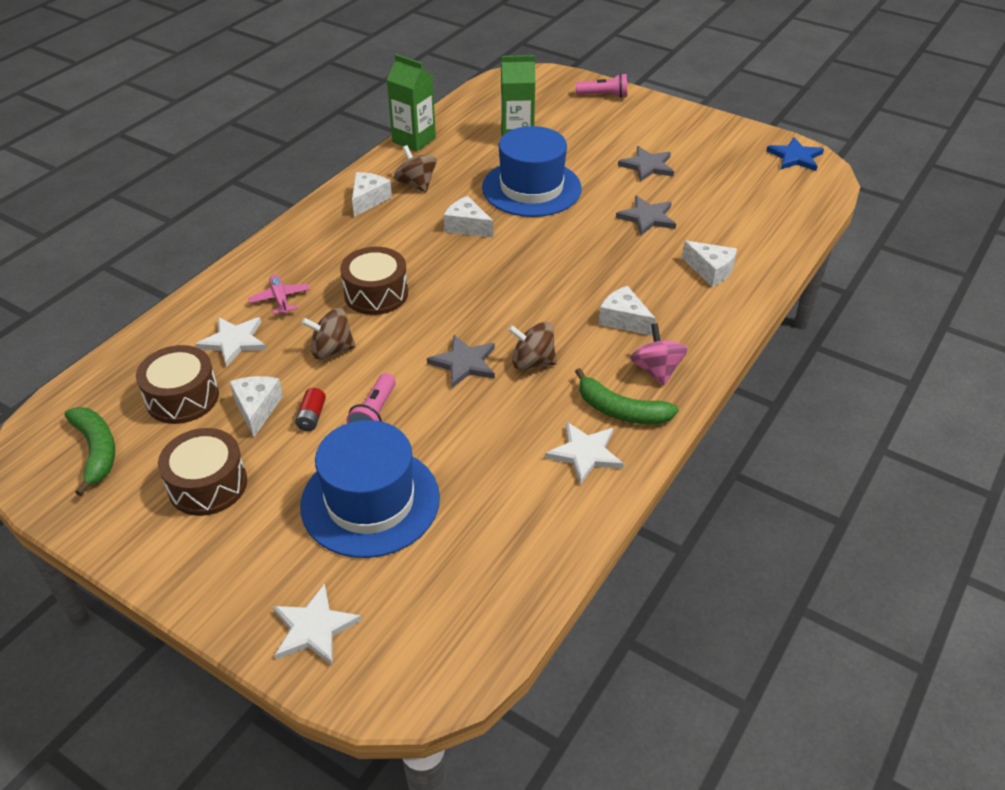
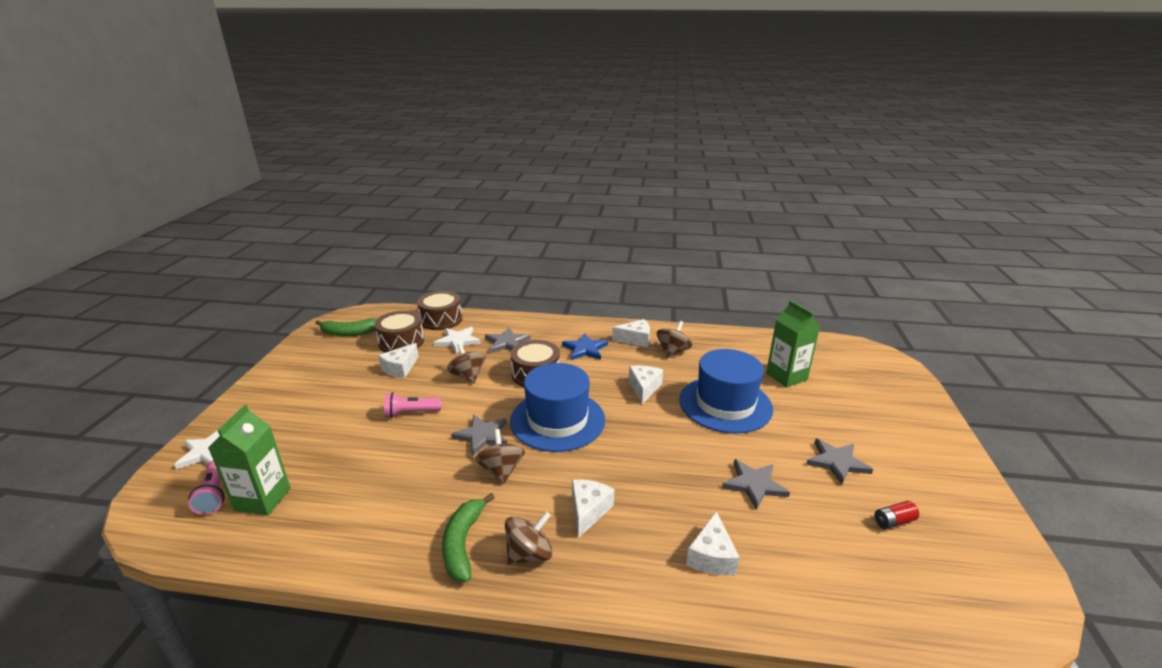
camera: 65 degrees right, 15 degrees down
(96, 451) = (350, 333): green banana -> green banana turned 45 degrees clockwise
(207, 485) = (330, 374): brown drum -> brown drum (441, 320)
(257, 409) = (400, 368): white cheese -> white cheese turned 150 degrees clockwise
(280, 299) = (506, 342): pink plane -> grey star
(311, 416) = (400, 389): red battery -> red battery (893, 521)
(370, 501) = (325, 438): blue hat -> blue hat (557, 420)
(414, 140) = (724, 334): green carton -> green carton (263, 499)
(585, 453) = (400, 535): white star -> none
(603, 96) = (913, 403): pink flashlight -> pink flashlight (214, 494)
(656, 370) = (529, 554): pink spinning top -> brown spinning top
(795, 157) = (1009, 584): blue star -> blue star (585, 349)

